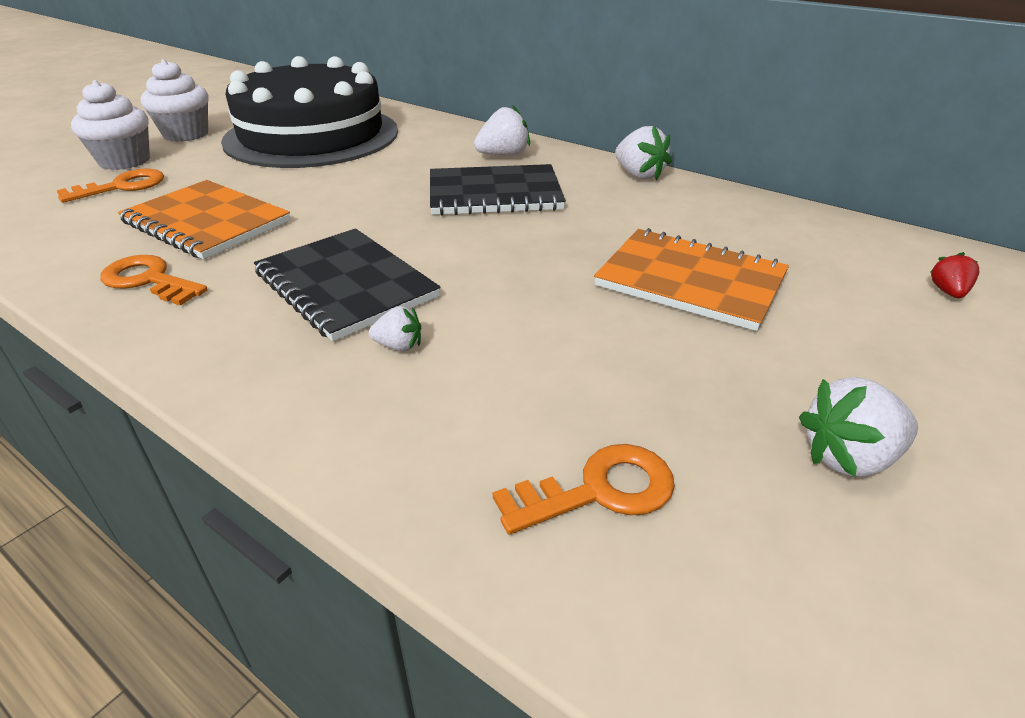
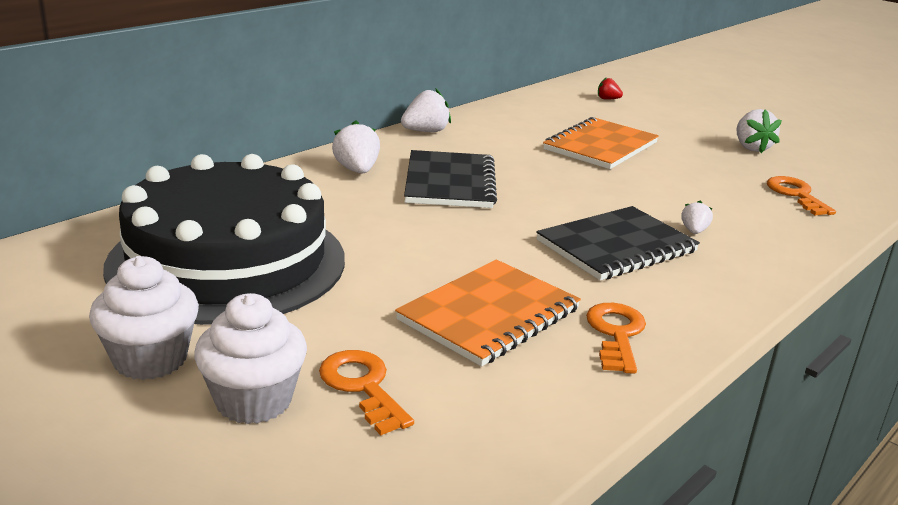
camera: 85 degrees left, 10 degrees down
(148, 280) = (616, 334): orange key -> orange key turned 150 degrees clockwise

